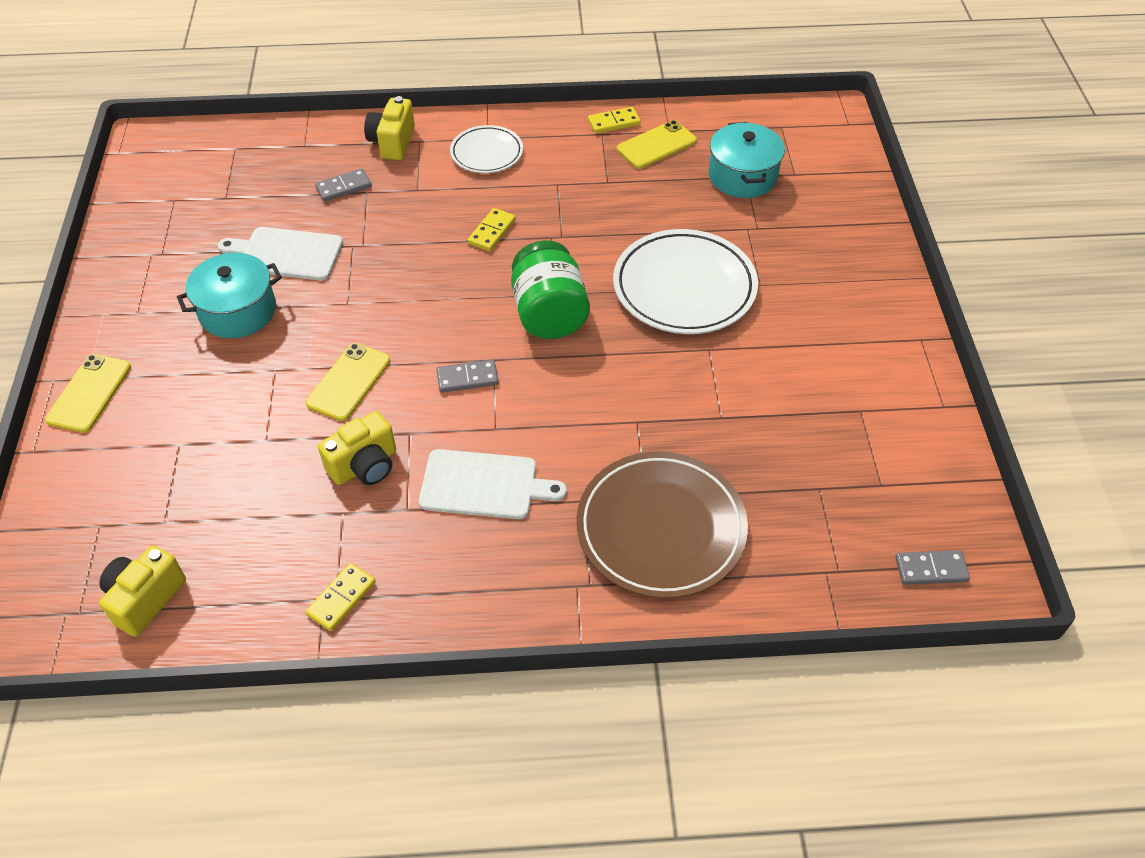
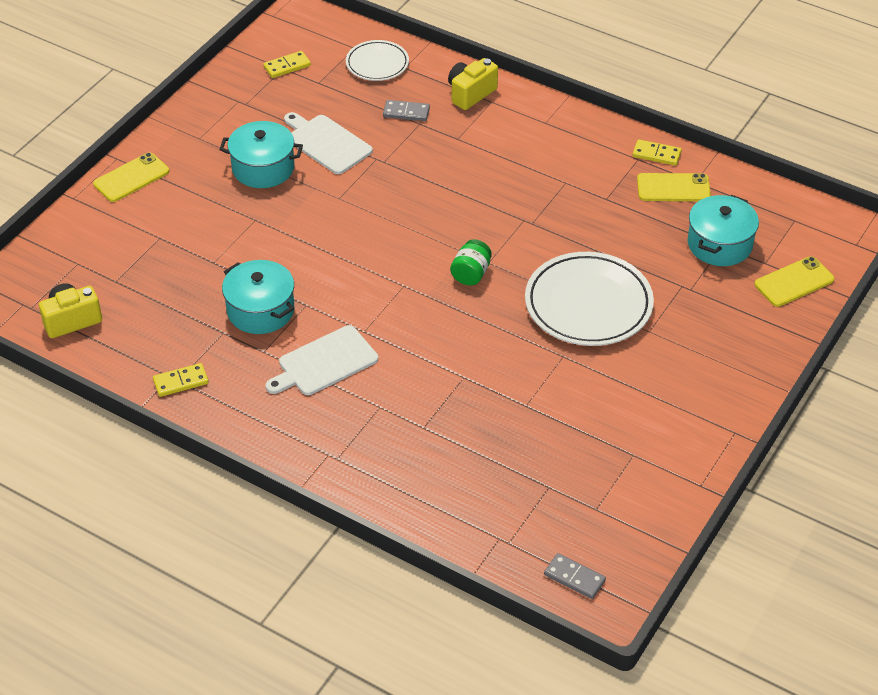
camera: 35 degrees right, 5 degrees down
(349, 382) = (295, 252): yellow phone -> yellow phone (794, 282)
(365, 465) = (260, 310): yellow camera -> turquoise pot
(467, 378) = (375, 289): grey domino -> none
(484, 485) = (324, 362): white cutting board -> white cutting board turned 105 degrees clockwise
(487, 153) = (534, 134): white plate -> white plate (377, 64)
(491, 232) = (483, 195): yellow domino -> yellow domino (287, 66)
(549, 314) = (471, 274): green jar -> green jar, size x0.56
(661, 528) = (414, 451): brown plate -> none

